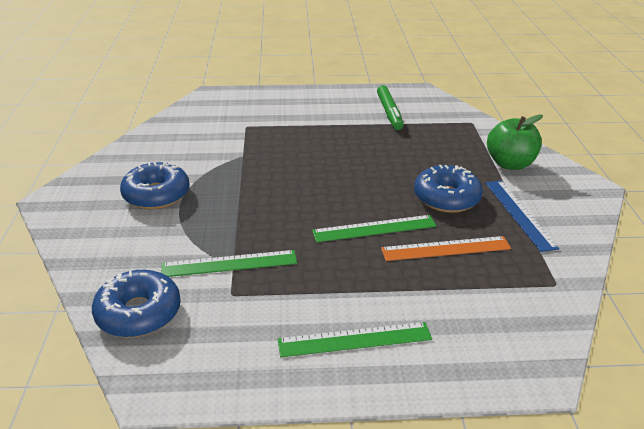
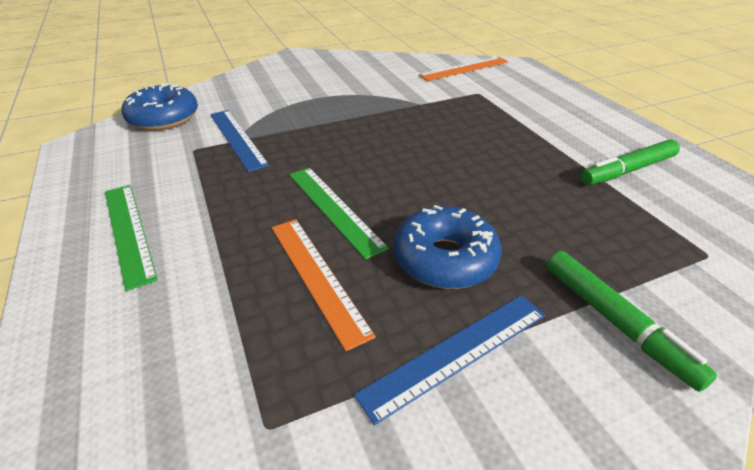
camera: 70 degrees right, 5 degrees up
(156, 195) = (325, 85): blue donut -> none
(194, 118) = (464, 68): none -> orange ruler
(229, 264) = (237, 138): green ruler -> blue ruler
(510, 164) = (616, 322): green apple -> green marker

